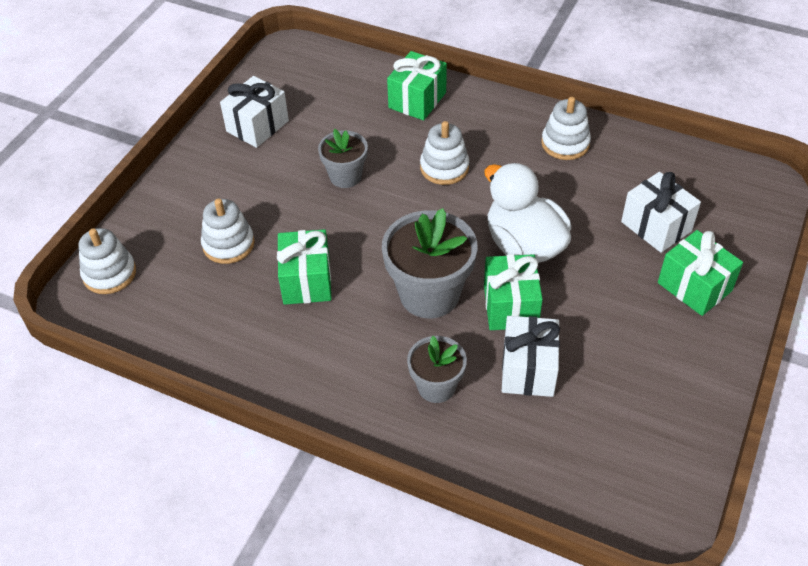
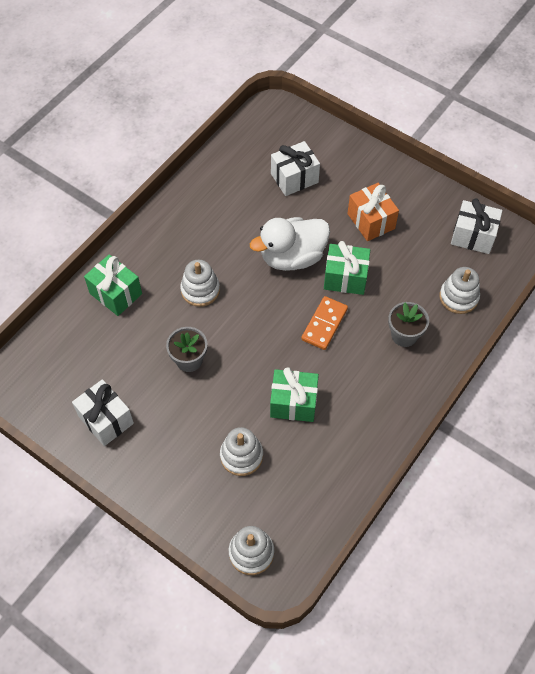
camera: 80 degrees left, 10 degrees up
(429, 294) = (324, 324): grey flower pot -> orange domino
(528, 369) = (399, 280): white gift -> white gift (473, 236)
(565, 143) = (198, 208): white stacking toy -> white stacking toy (458, 297)
(619, 322) = (371, 221): none -> orange gift
(694, 287) = (350, 174): green gift -> none

